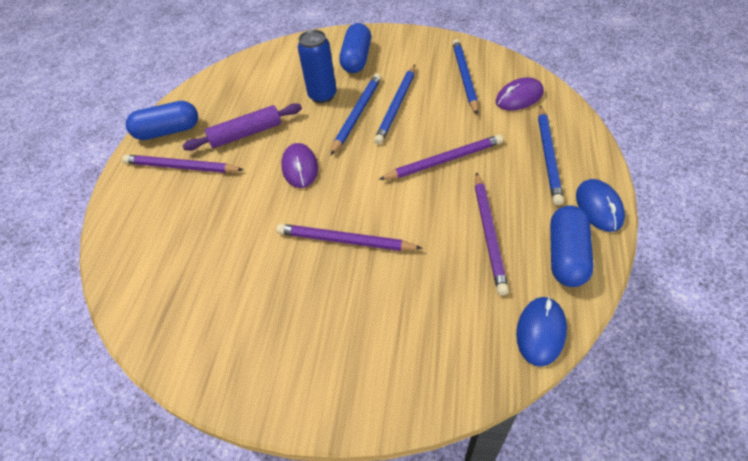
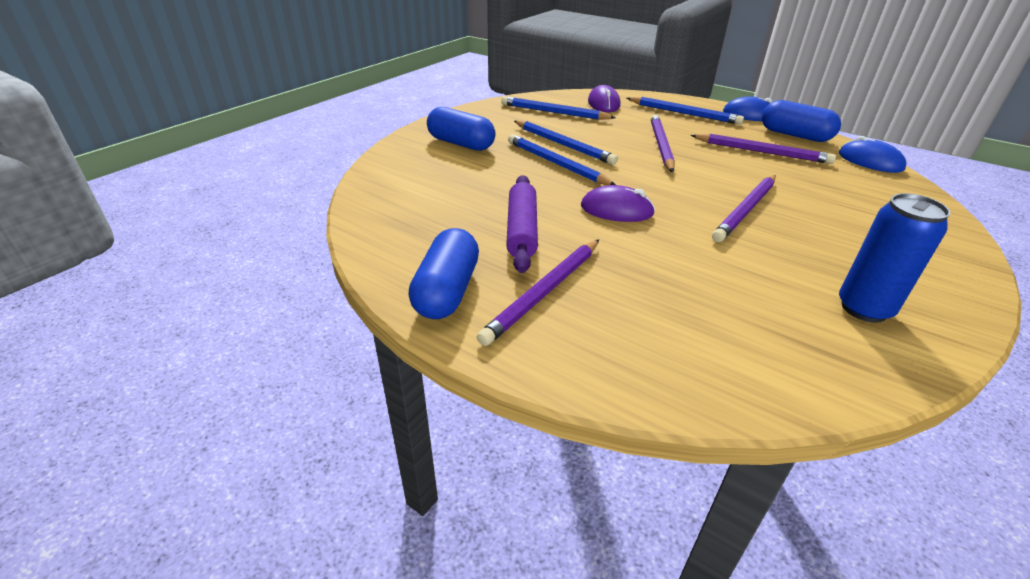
camera: 70 degrees left, 15 degrees down
(322, 95) = (502, 173): blue can -> blue can (864, 308)

